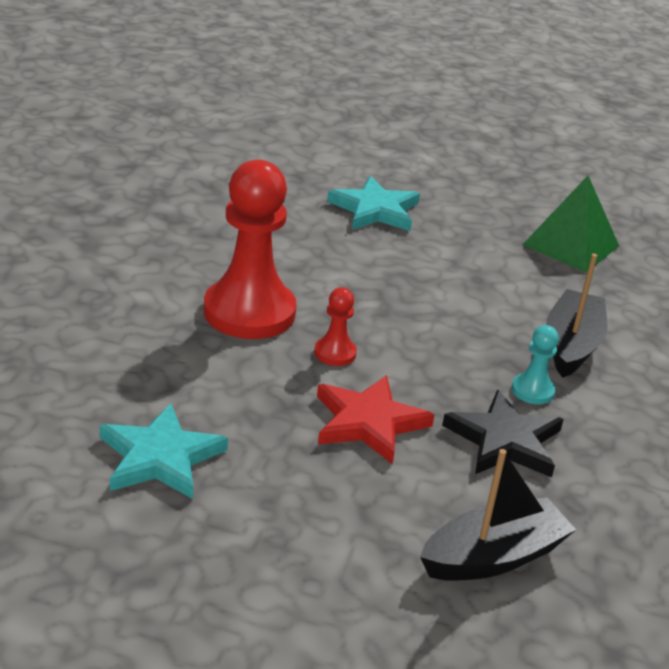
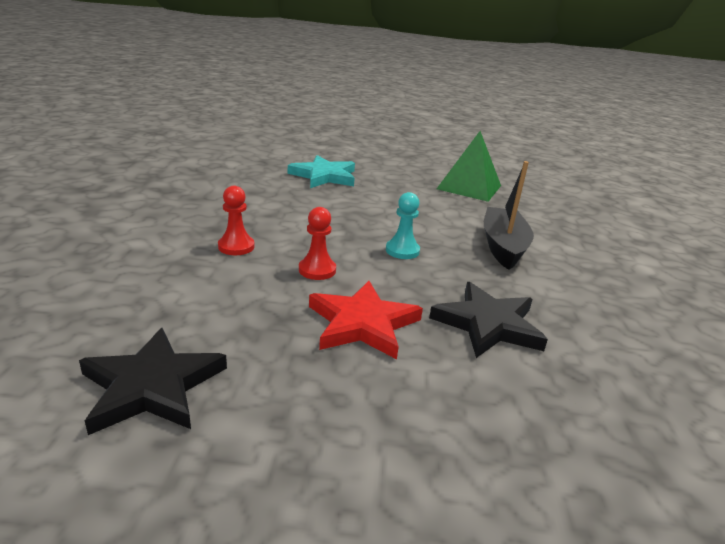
camera: 10 degrees left, 5 degrees down
(160, 457) = (152, 386): turquoise star -> black star
(249, 312) = (236, 247): red pawn -> red pawn, size x0.44
(493, 557) = (532, 443): black boat -> none
(532, 391) = (491, 281): turquoise pawn -> turquoise pawn (402, 251)

